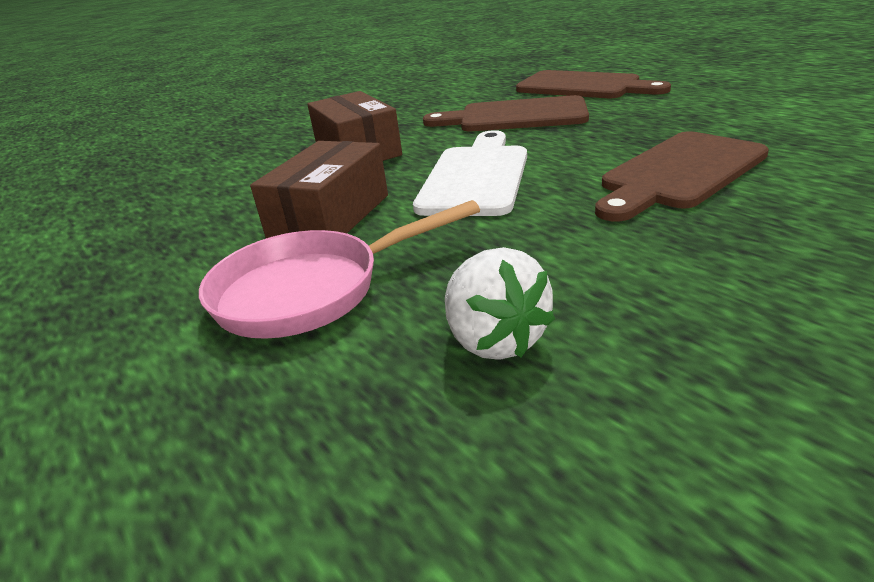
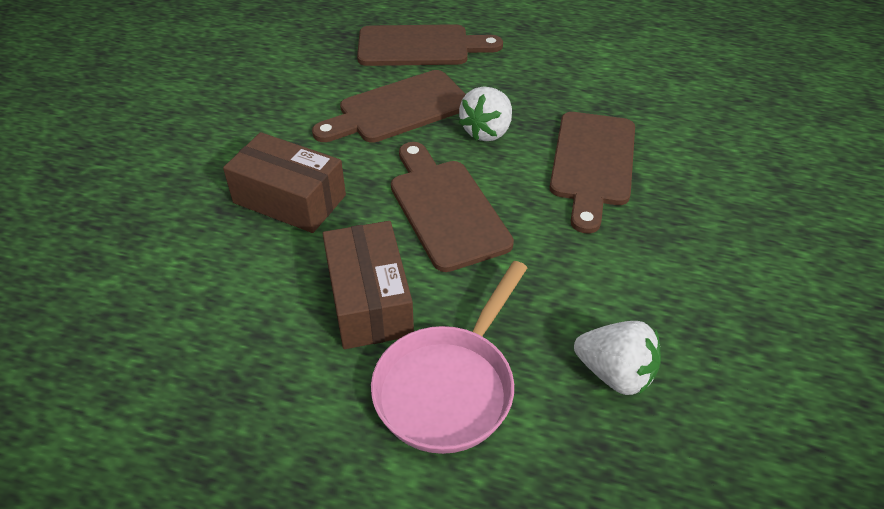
camera: 40 degrees left, 15 degrees up
(476, 177) = (446, 209): white cutting board -> brown cutting board
(583, 138) = (487, 131): none -> white strawberry

